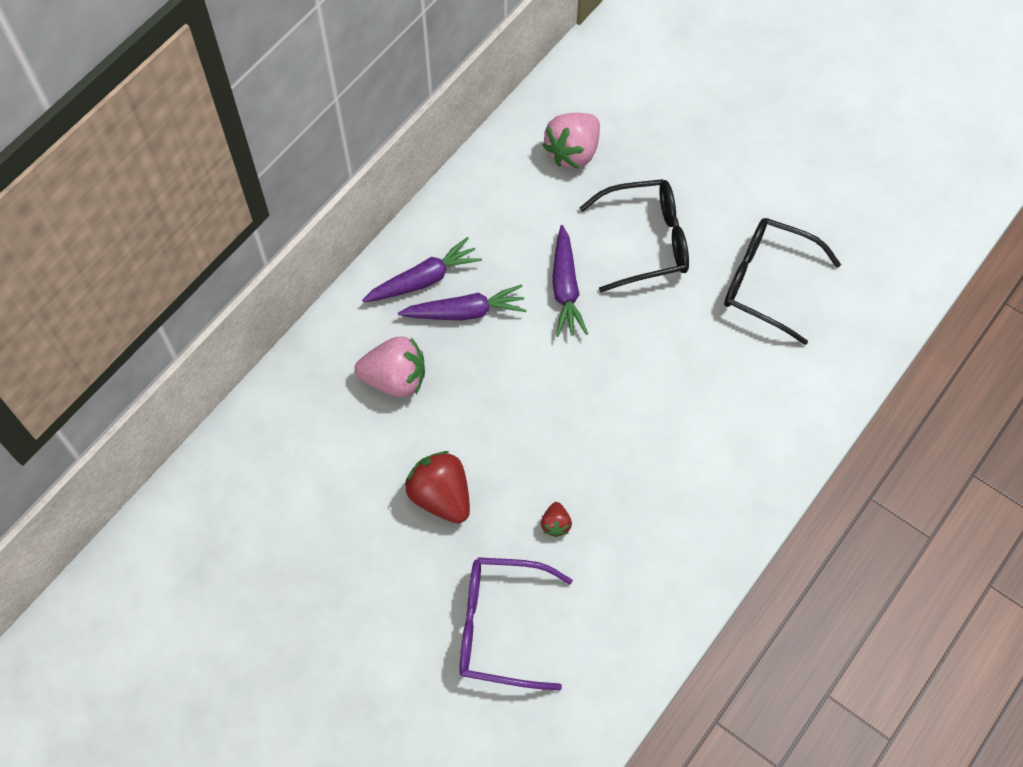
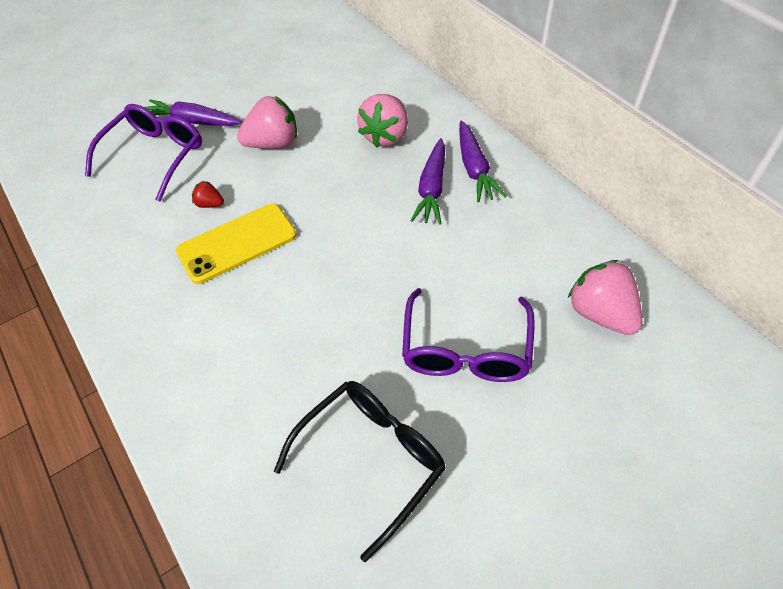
camera: 110 degrees right, 10 degrees down
(441, 496) = (273, 144): red strawberry -> pink strawberry
(565, 288) = (431, 265): purple carrot -> purple carrot (192, 122)
(599, 471) = (237, 243): none -> yellow phone
(646, 241) = (465, 350): black glasses -> purple glasses

